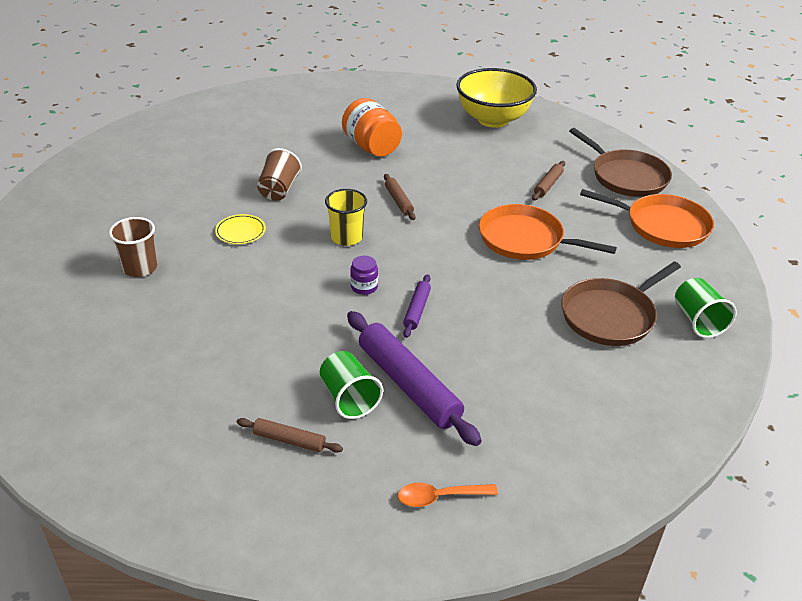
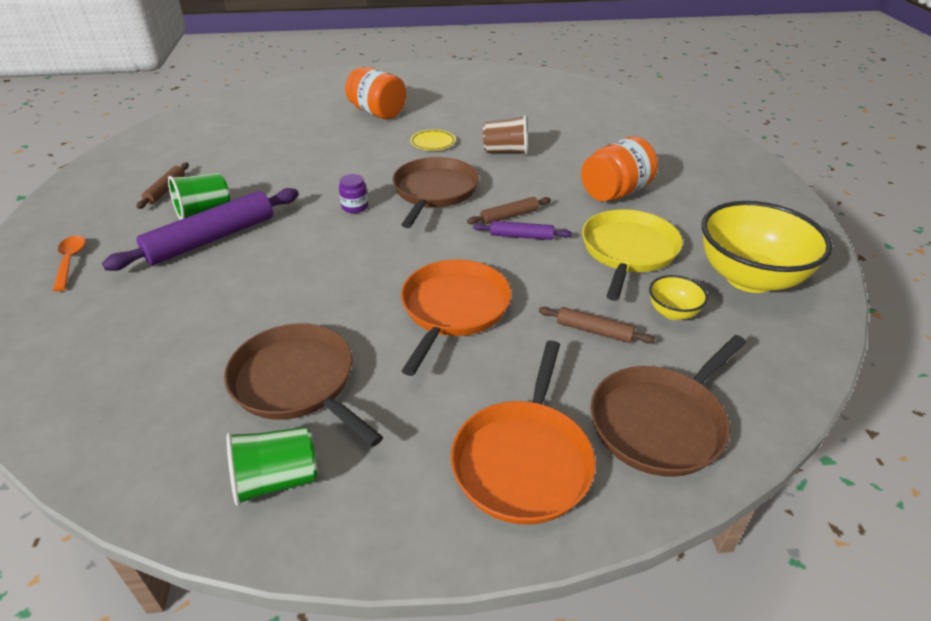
camera: 85 degrees right, 0 degrees up
(140, 268) = (377, 113): brown cup -> orange jar
(346, 237) = (434, 192): yellow cup -> brown pan
(417, 310) = (318, 238): purple rolling pin -> purple rolling pin (521, 236)
(457, 156) = (628, 251): none -> yellow pan
(528, 153) = (672, 312): none -> yellow bowl

